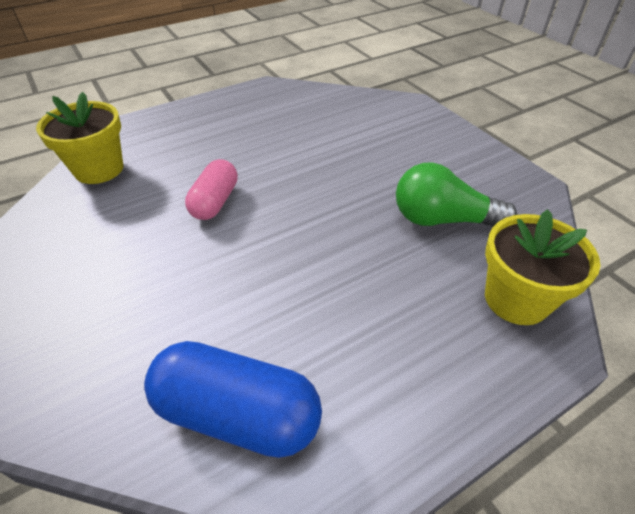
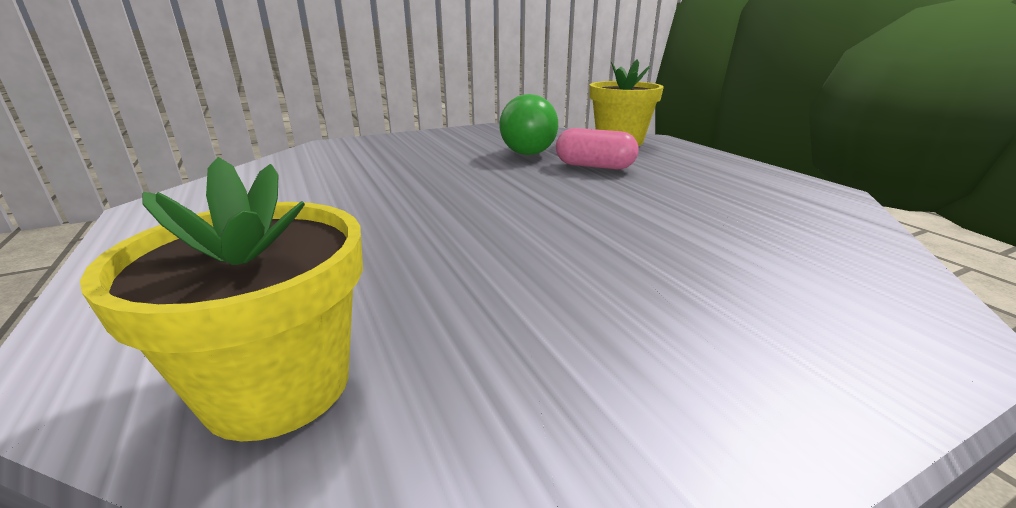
camera: 85 degrees left, 20 degrees down
(215, 202) = (475, 239): pink capsule -> pink capsule (594, 166)
(238, 413) = (803, 220): blue capsule -> none

